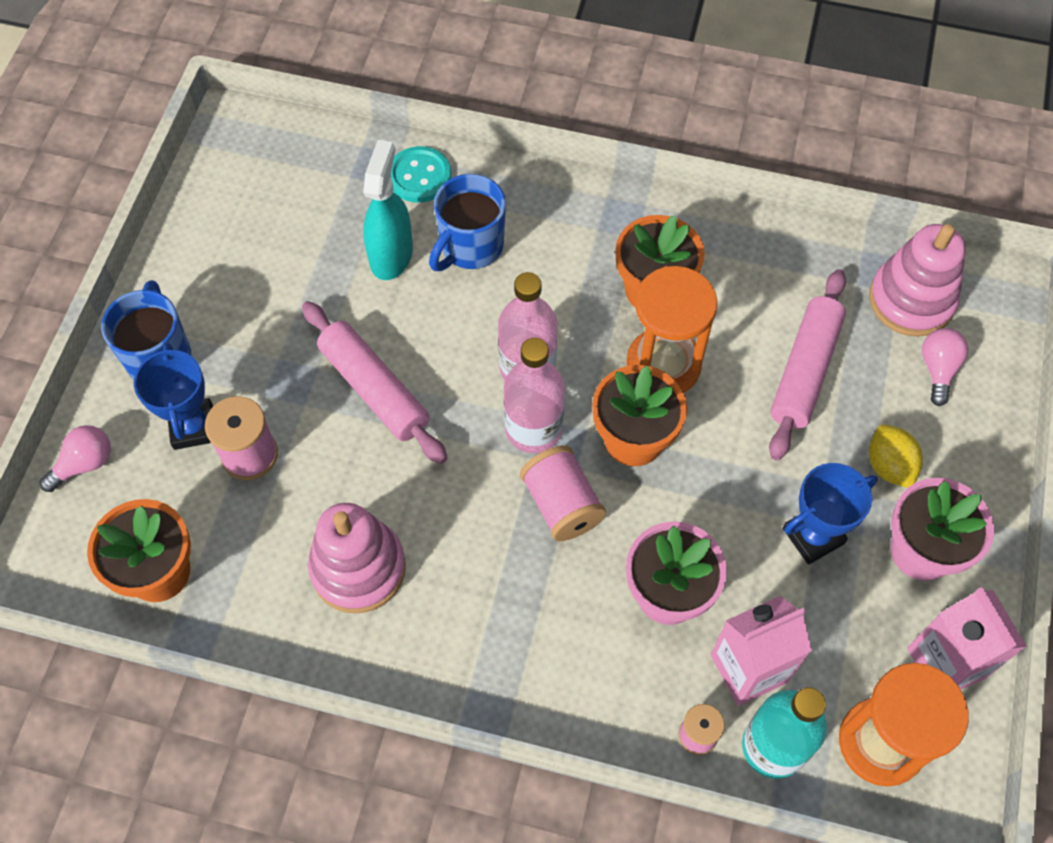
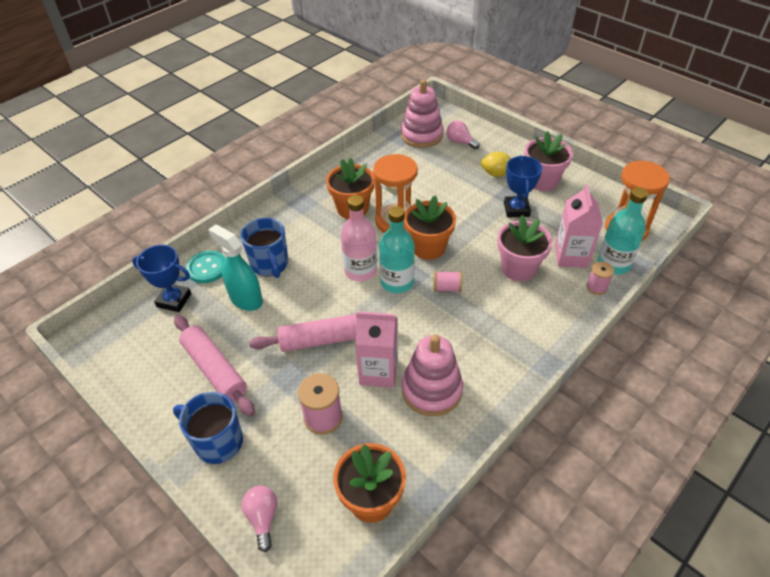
camera: 60 degrees left, 15 degrees down
(193, 427) = (282, 441): blue trophy -> blue trophy (174, 300)
(533, 429) = (397, 282): pink bottle -> turquoise bottle
(562, 504) = (447, 288): pink spool -> pink spool, size x0.62
(804, 370) = (432, 179): pink rolling pin -> pink rolling pin (214, 370)
(945, 663) = (597, 195): pink carton -> pink carton (378, 372)

